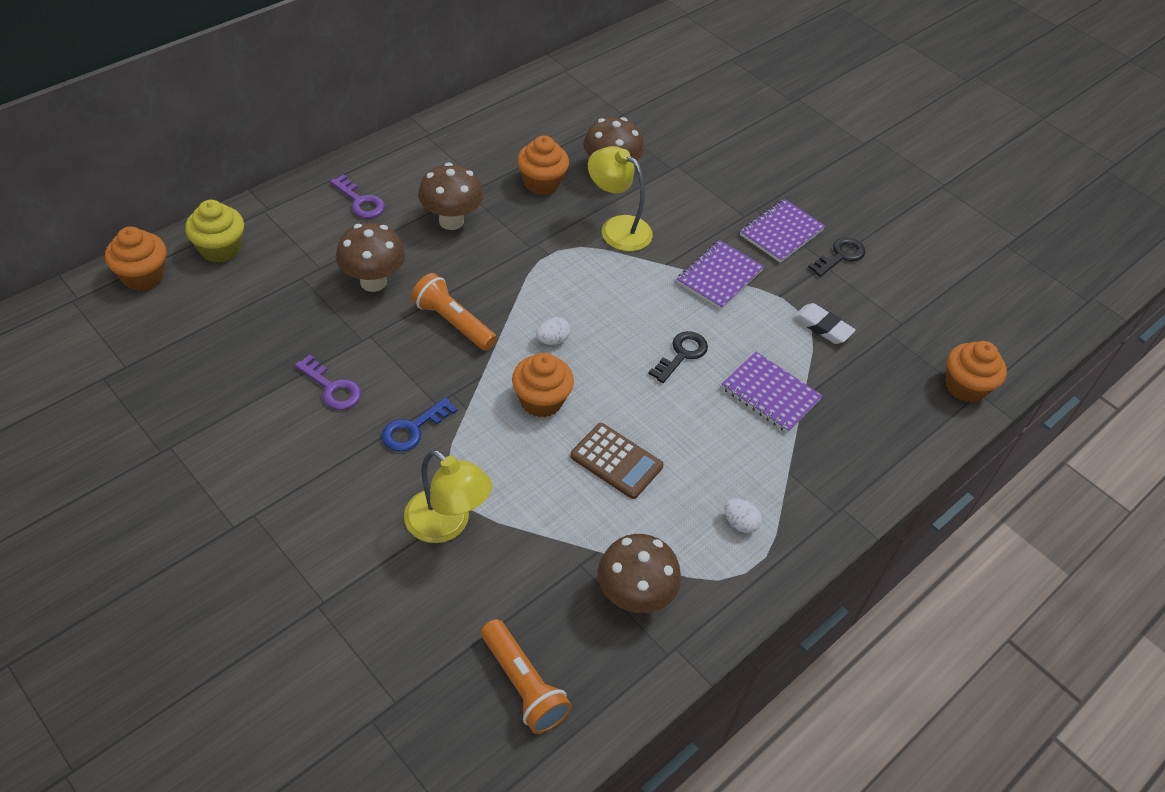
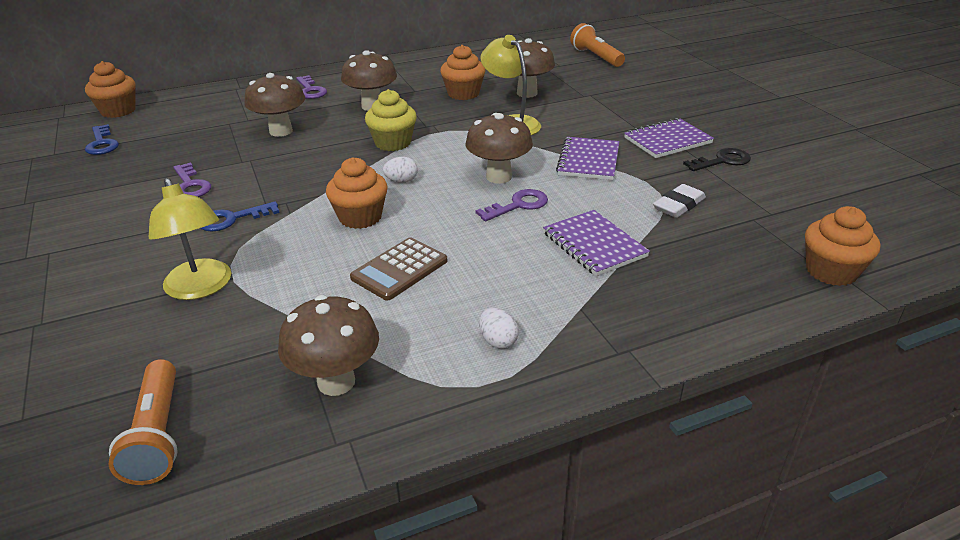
camera: 25 degrees right, 15 degrees down
(171, 339) = (102, 143): none -> blue key
(220, 249) = (185, 103): yellow cupcake -> yellow cupcake (393, 143)
(453, 322) = (324, 160): orange flashlight -> orange flashlight (596, 57)
(616, 461) = (399, 269): brown calculator -> brown calculator turned 75 degrees clockwise
(645, 316) = (499, 177): none -> brown mushroom
(681, 354) = (518, 205): black key -> purple key
(719, 276) = (588, 161): purple notebook -> purple notebook turned 45 degrees counterclockwise
(822, 327) = (678, 205): white eraser -> white eraser turned 75 degrees clockwise

